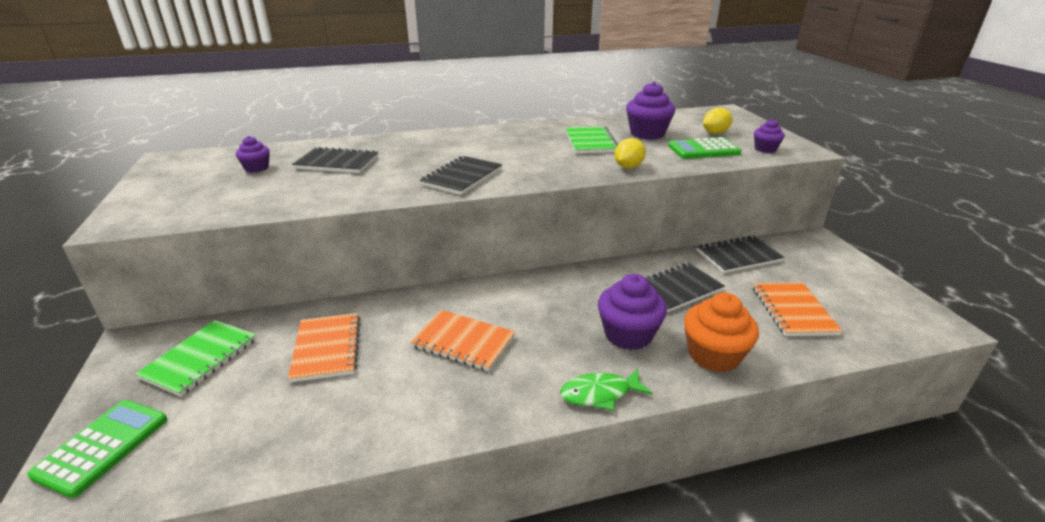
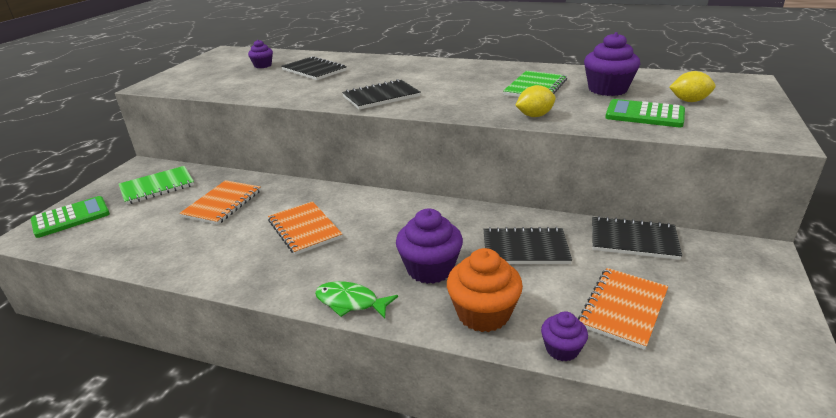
camera: 35 degrees right, 0 degrees up
(765, 149) = (724, 127): purple cupcake -> purple cupcake (562, 349)

